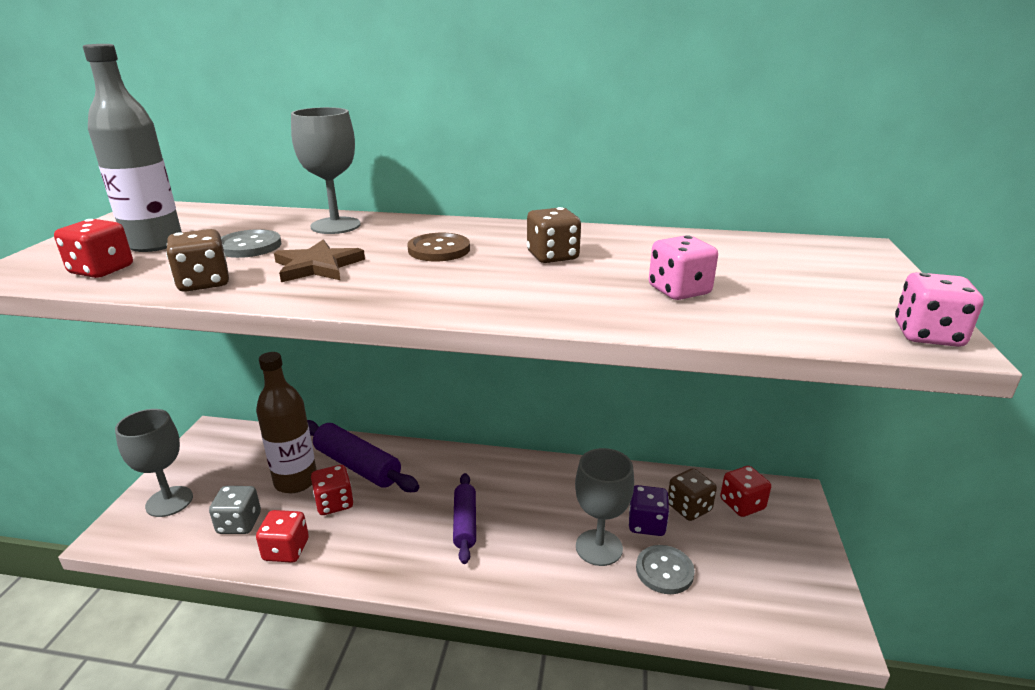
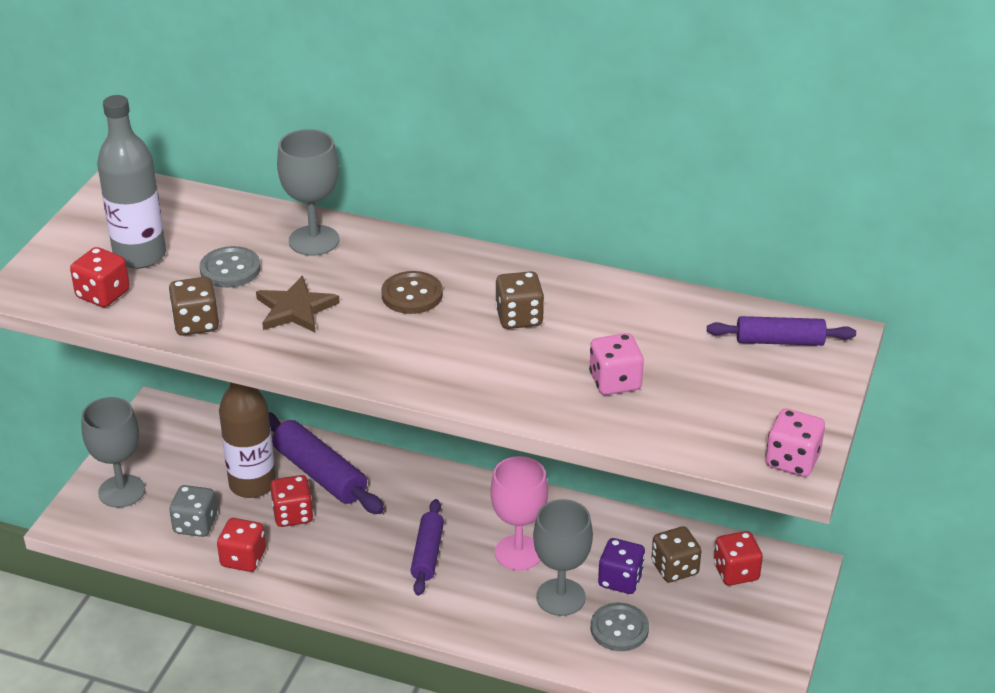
camera: 10 degrees right, 10 degrees up
(547, 511) = (518, 553): none -> pink goblet
(812, 253) = (779, 341): none -> purple rolling pin

